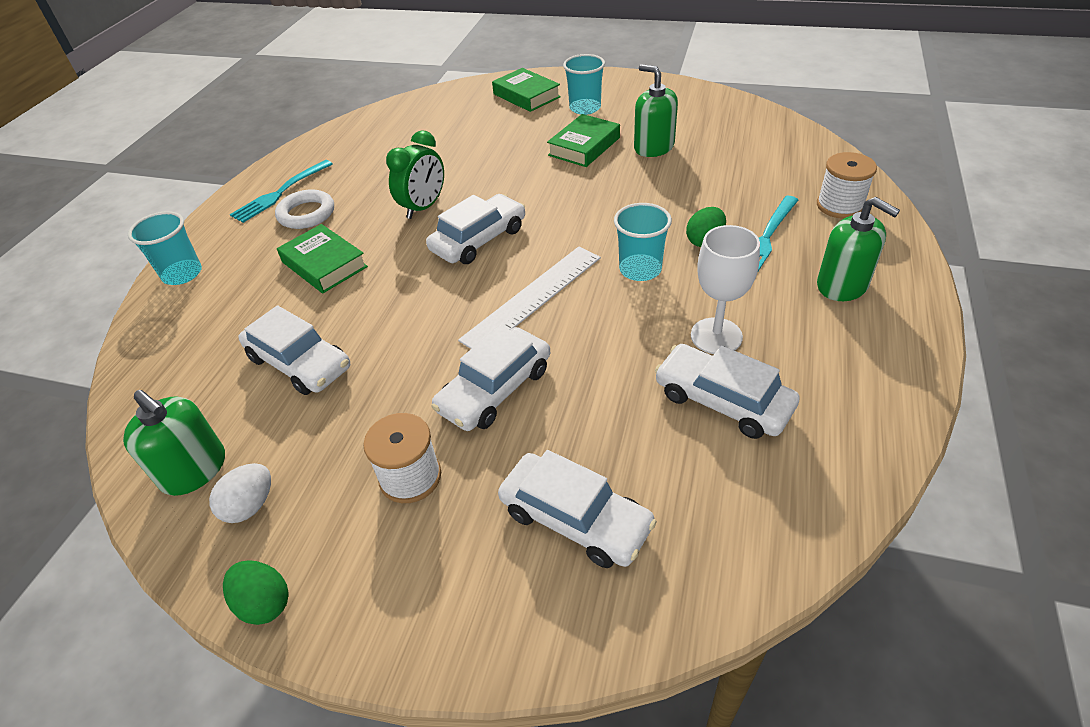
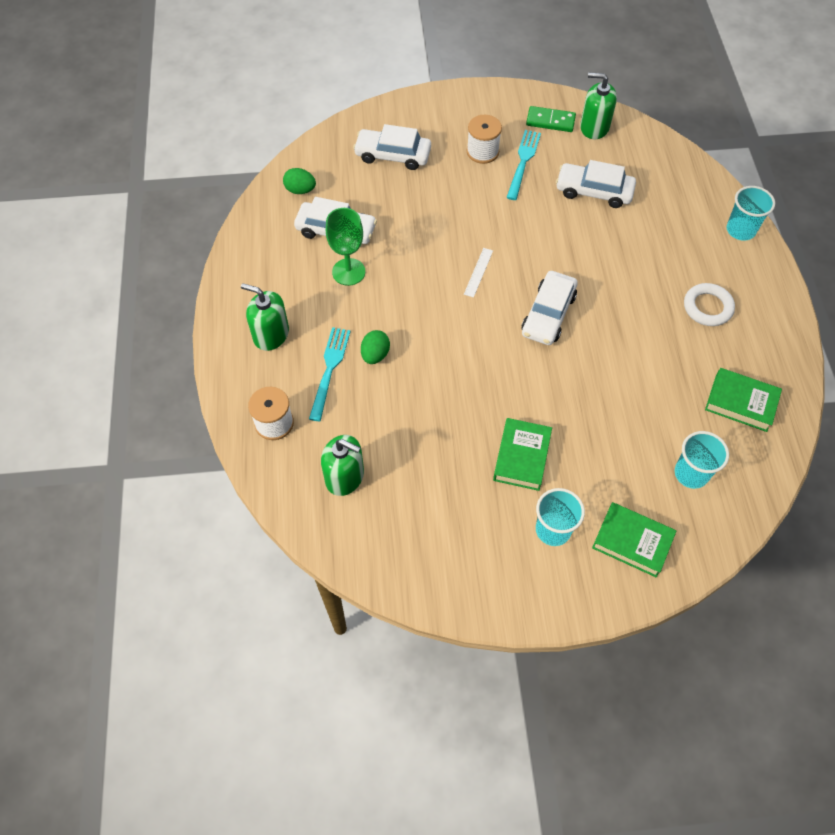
camera: 155 degrees right, 15 degrees up
(250, 506) = (550, 121): white egg -> green domino
(264, 603) = (509, 93): green egg -> green egg (300, 190)
(280, 193) = (754, 325): turquoise fork -> turquoise fork (523, 162)
(324, 264) = (645, 263): green book -> green book (741, 403)
(424, 207) = (616, 338): green clock -> none
(495, 389) = (467, 205): white car -> none
(533, 297) = (478, 272): white ruler -> white ruler, size x0.49
(640, 269) = (414, 314): turquoise cup -> turquoise cup (691, 473)
(653, 147) = (454, 472): green soap dispenser -> green soap dispenser (345, 476)
(716, 336) = (348, 272): white goblet -> green goblet

